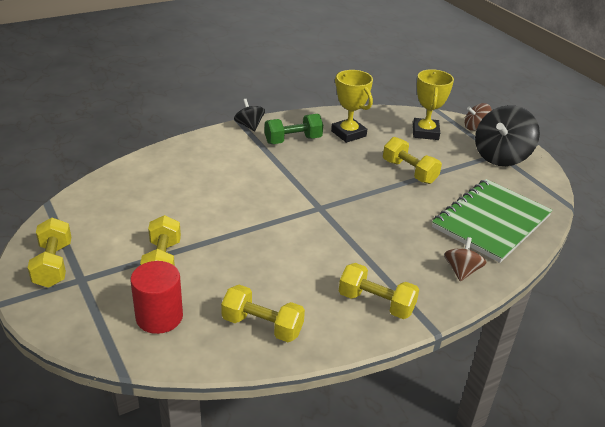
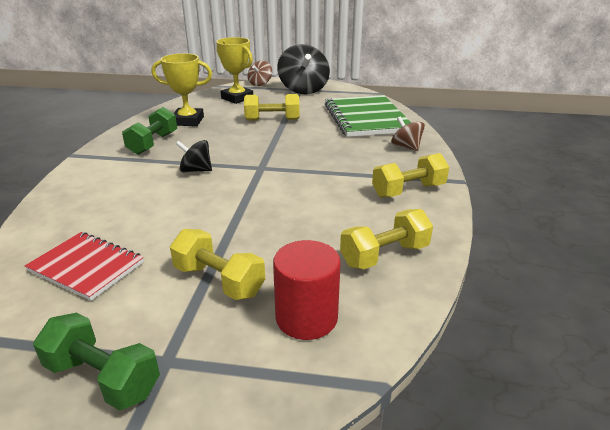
camera: 50 degrees left, 5 degrees down
(53, 265) = (103, 378): yellow dumbbell -> green dumbbell
(129, 204) = (86, 267): none -> red notebook
(249, 126) = (93, 153): black spinning top -> black spinning top (196, 170)

